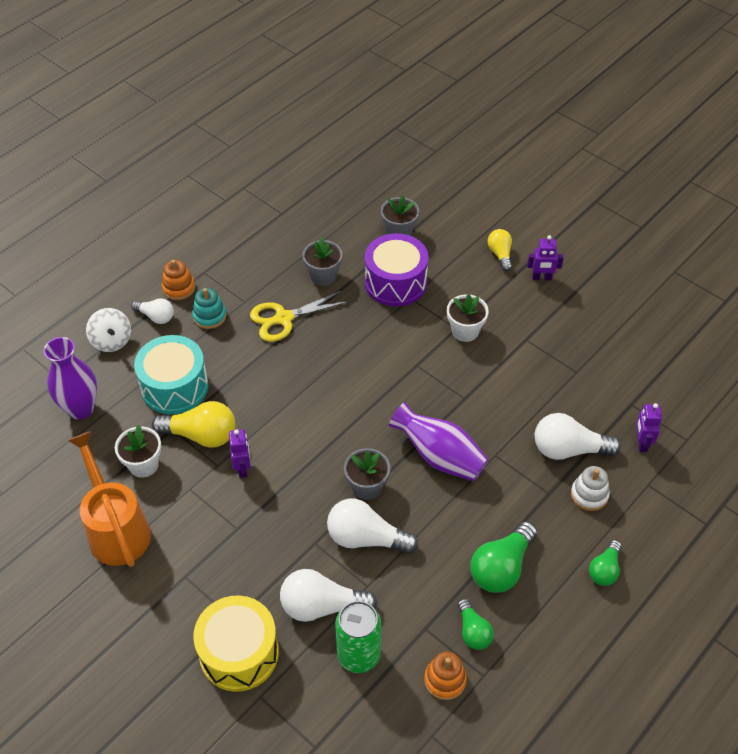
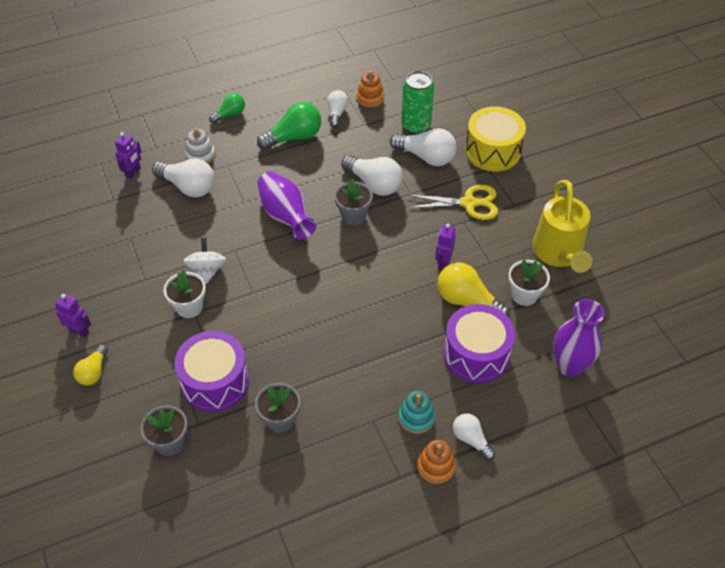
camera: 155 degrees left, 0 degrees up
(111, 341) = (524, 428): white spinning top -> white spinning top (207, 271)
(116, 528) = (559, 254): orange watering can -> yellow watering can
(174, 387) = (476, 354): turquoise drum -> purple drum
(284, 318) = (344, 385): yellow scissors -> yellow scissors (469, 203)
(473, 631) = (337, 113): green light bulb -> white light bulb

